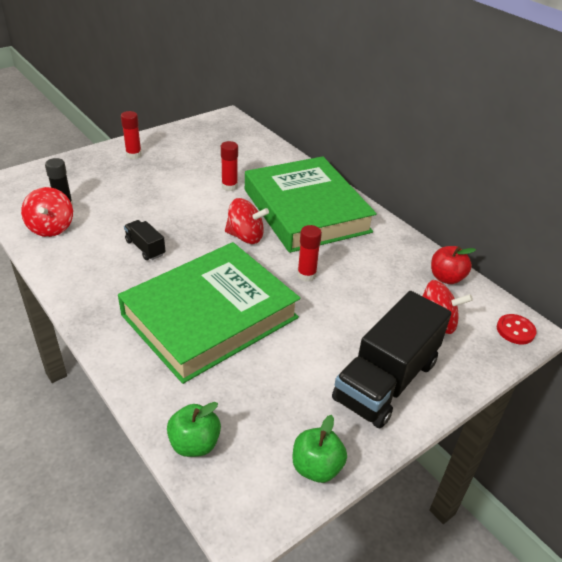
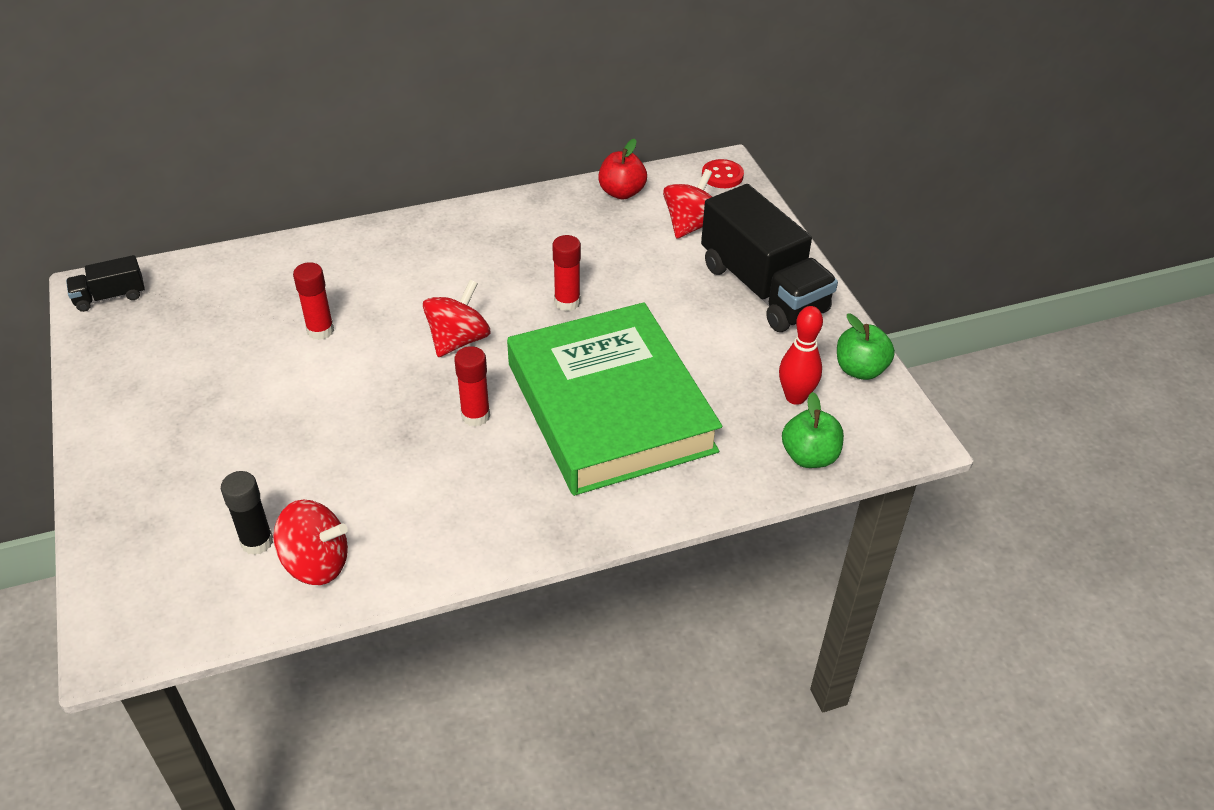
camera: 70 degrees left, 5 degrees up
(134, 155) = (143, 430): red glue stick -> red glue stick (475, 416)
(145, 248) = (432, 451): black truck -> black truck (110, 297)
(262, 423) = (795, 397): none -> red bowling pin
(306, 210) = (428, 267): green book -> none

